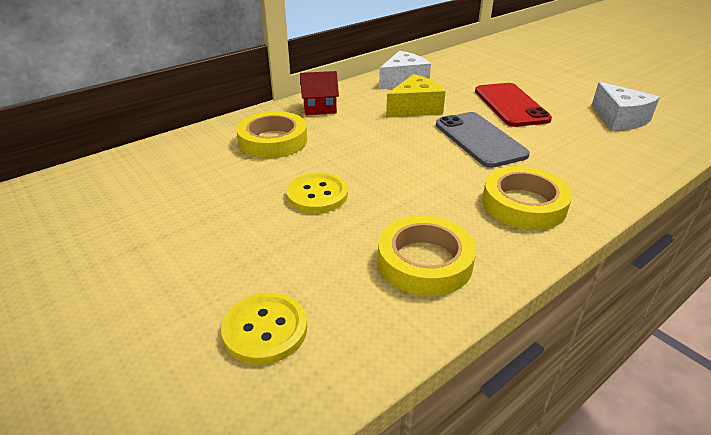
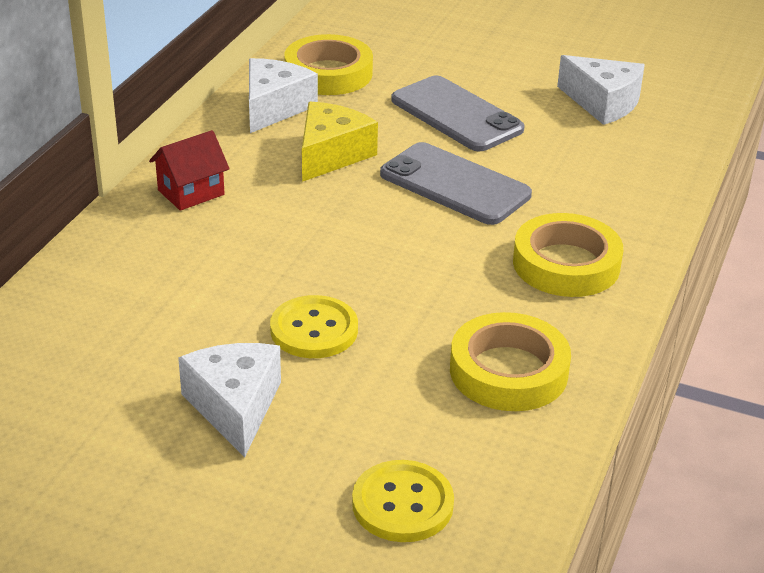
camera: 30 degrees left, 0 degrees up
(226, 224) = (235, 407): none -> white cheese
(273, 141) = (174, 268): yellow tape -> yellow tape (328, 73)
(511, 105) = (456, 115): red phone -> grey phone

